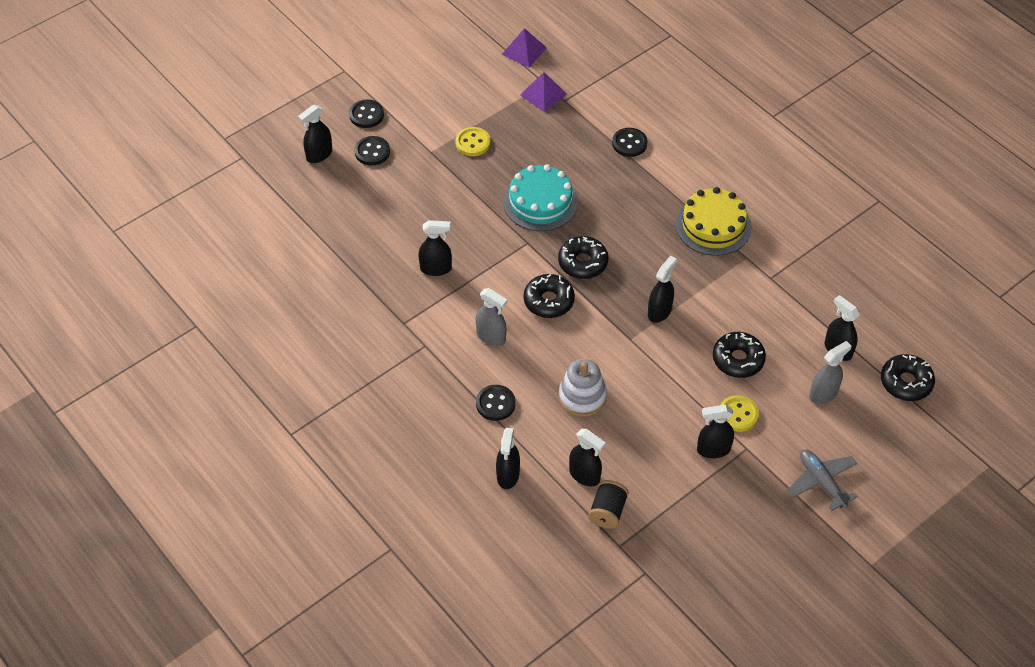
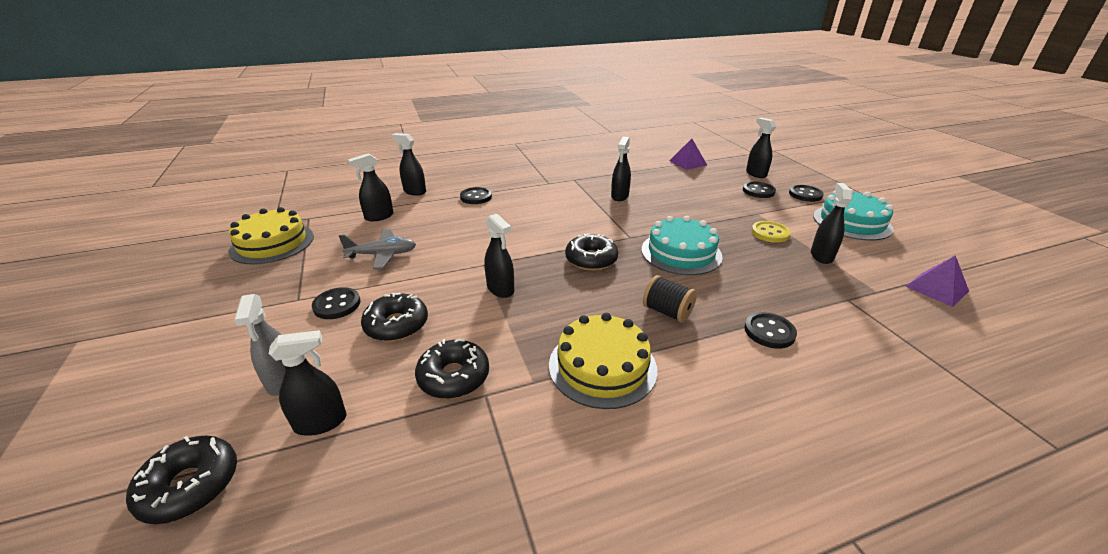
camera: 110 degrees right, 20 degrees down
(422, 86) = (852, 222): none -> turquoise cake
(491, 337) = (537, 205): grey spray bottle -> none
(543, 94) = (855, 286): purple pyramid -> purple pyramid (688, 163)
(548, 301) = (556, 234): black donut -> black donut (454, 377)
(582, 397) = (446, 229): white stacking toy -> none
(607, 511) = (339, 219): black spool -> black spool (667, 312)
(682, 539) = (272, 243): none -> yellow cake
(713, 449) = (322, 279): black spray bottle -> black spray bottle (821, 256)
(738, 414) = (337, 305): yellow button -> black button
(821, 482) = (198, 337): grey plane -> grey plane (382, 255)

